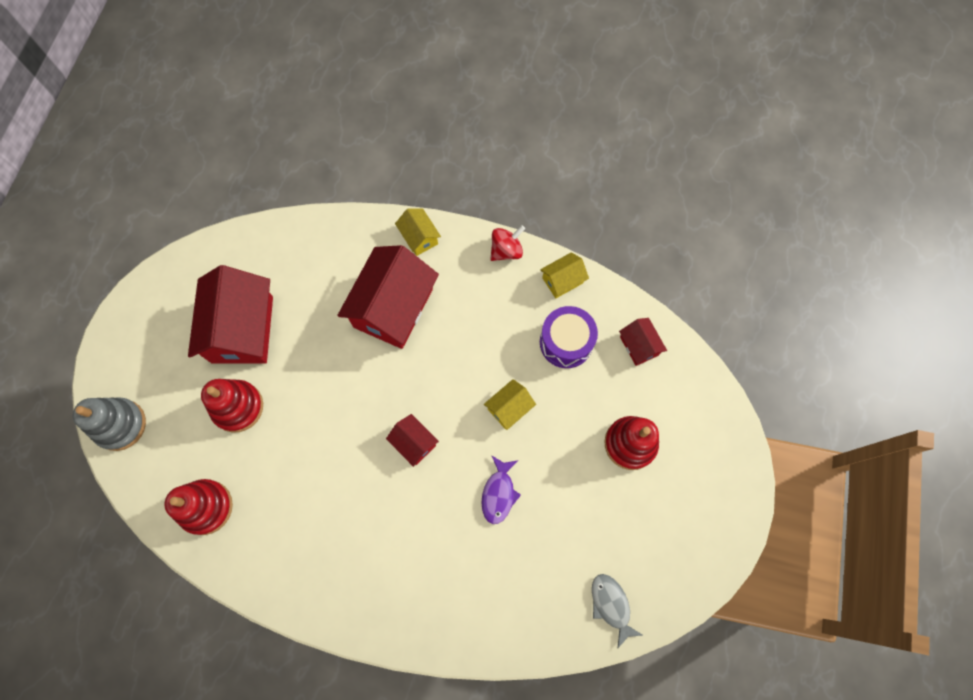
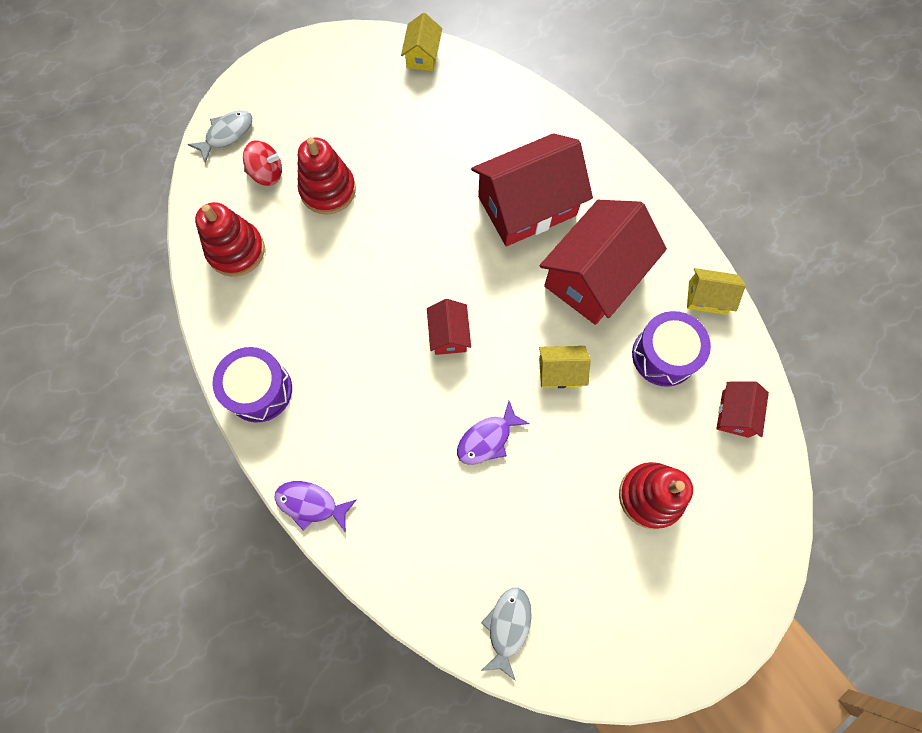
camera: 40 degrees right, 0 degrees up
(120, 425) = (227, 134): grey stacking toy -> grey fish
(242, 329) = (384, 130): red house -> red house (594, 276)
(312, 593) = (259, 390): none -> purple drum
(417, 640) = (311, 504): none -> purple fish
(419, 237) = (601, 163): yellow house -> yellow house (422, 55)
(506, 250) = (674, 232): red spinning top -> red spinning top (267, 174)

